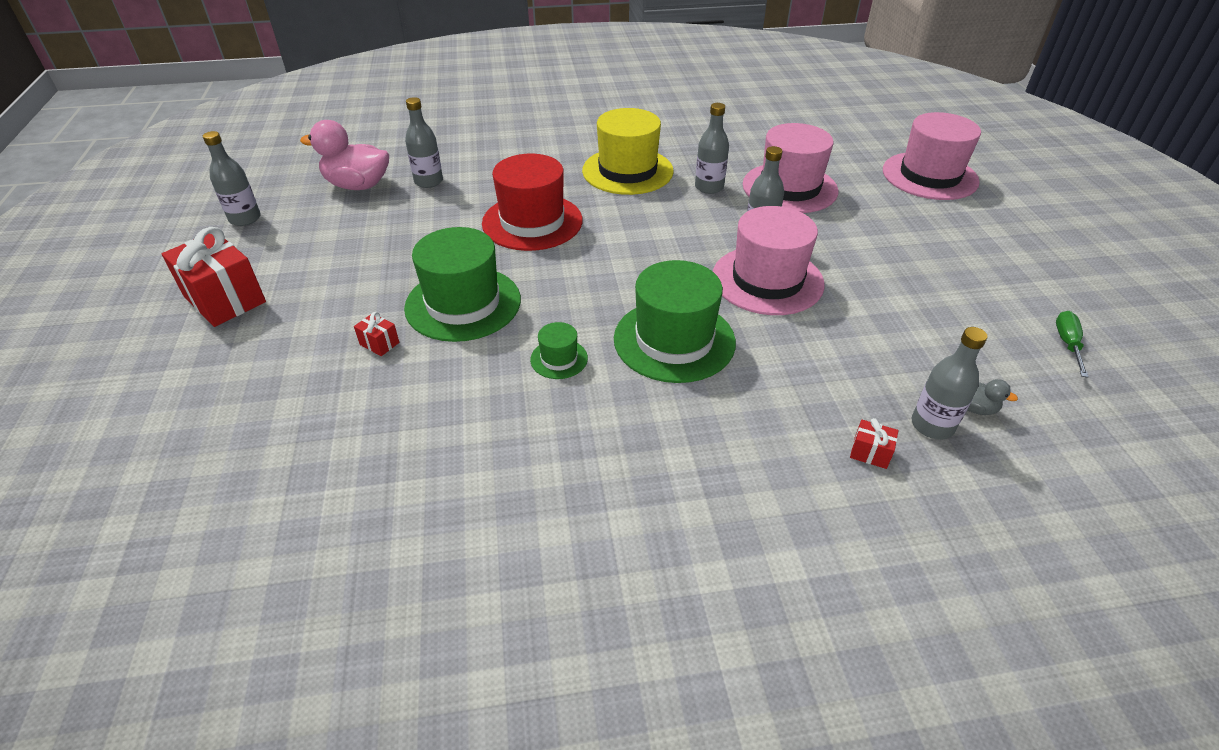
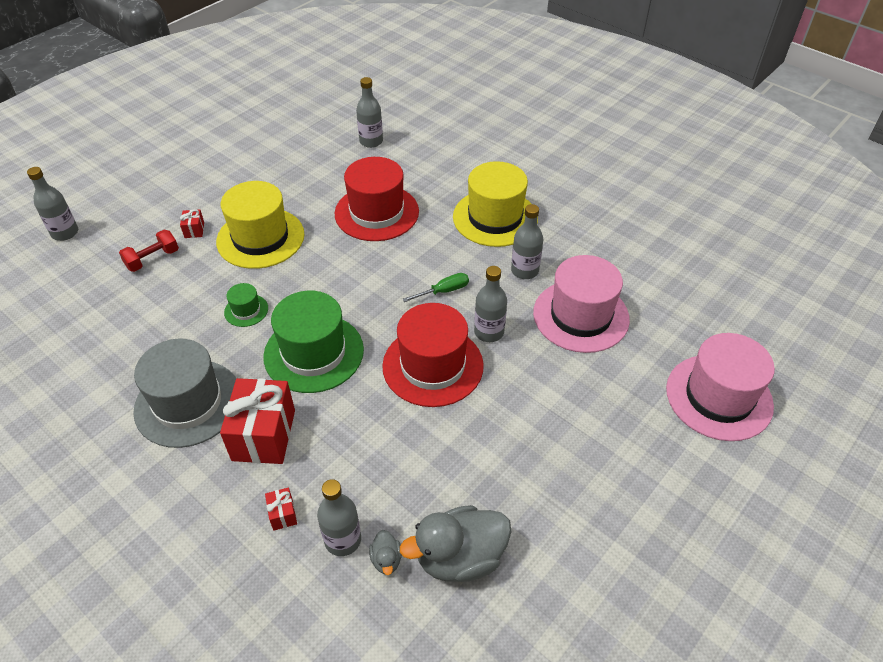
camera: 50 degrees right, 5 degrees up
(225, 299) = (179, 151): red gift -> red gift (264, 435)
(245, 219) = (254, 105): grey bottle -> grey bottle (65, 233)
(358, 185) = (333, 118): pink duck -> none
(380, 395) = (152, 259): none -> red dumbbell
(463, 303) = (260, 238): green hat -> yellow hat
(648, 460) = (188, 403): none -> grey hat
(767, 280) = (433, 365): pink hat -> red hat
(1000, 364) = (460, 557): none -> grey duck
(1067, 343) = (537, 598): green screwdriver -> green screwdriver (444, 291)

